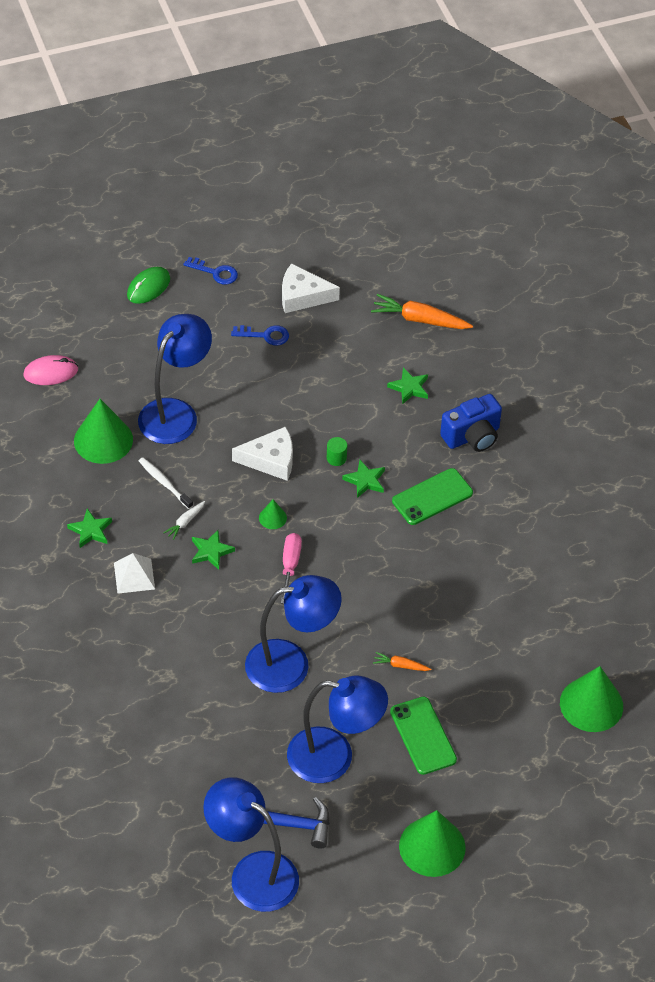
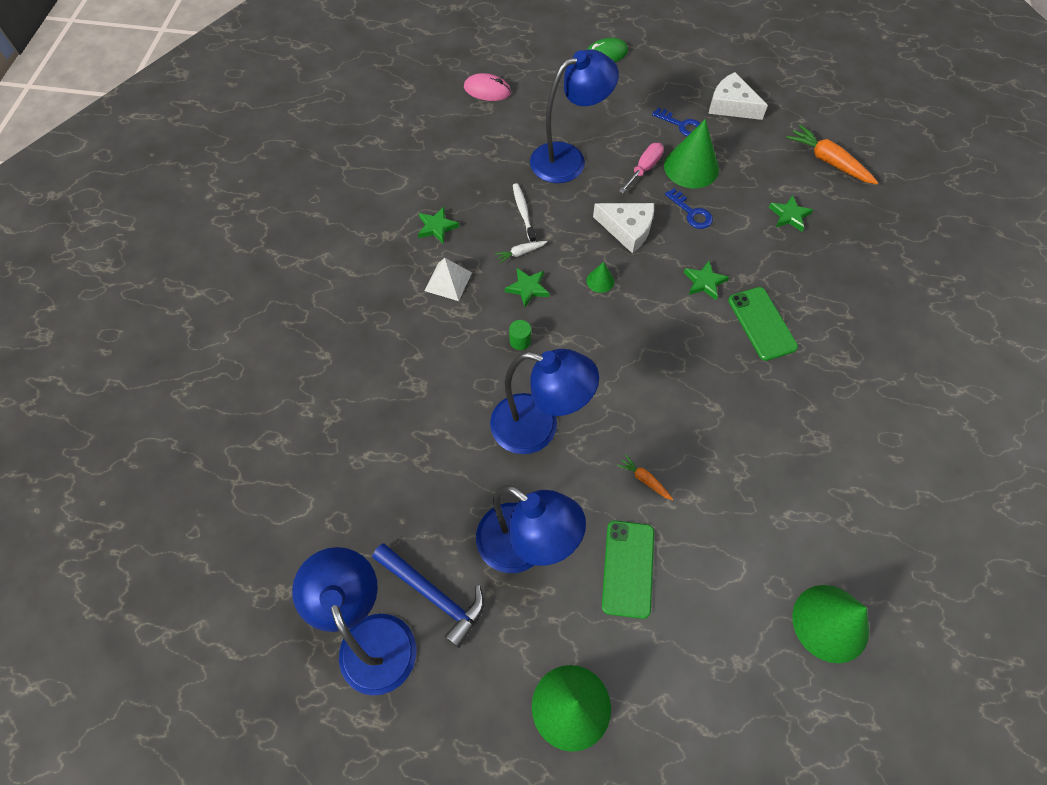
camera: 30 degrees right, 10 degrees up
(103, 440) = (495, 157): green cone -> green cone (691, 167)
(215, 272) = (667, 62): blue key -> blue key (691, 213)
(290, 565) = (591, 331): pink screwdriver -> pink screwdriver (644, 169)
(336, 458) = (688, 251): green cylinder -> green cylinder (520, 341)
(432, 497) = (761, 323): green phone -> green phone turned 75 degrees clockwise
(472, 436) = (829, 282): blue camera -> none

